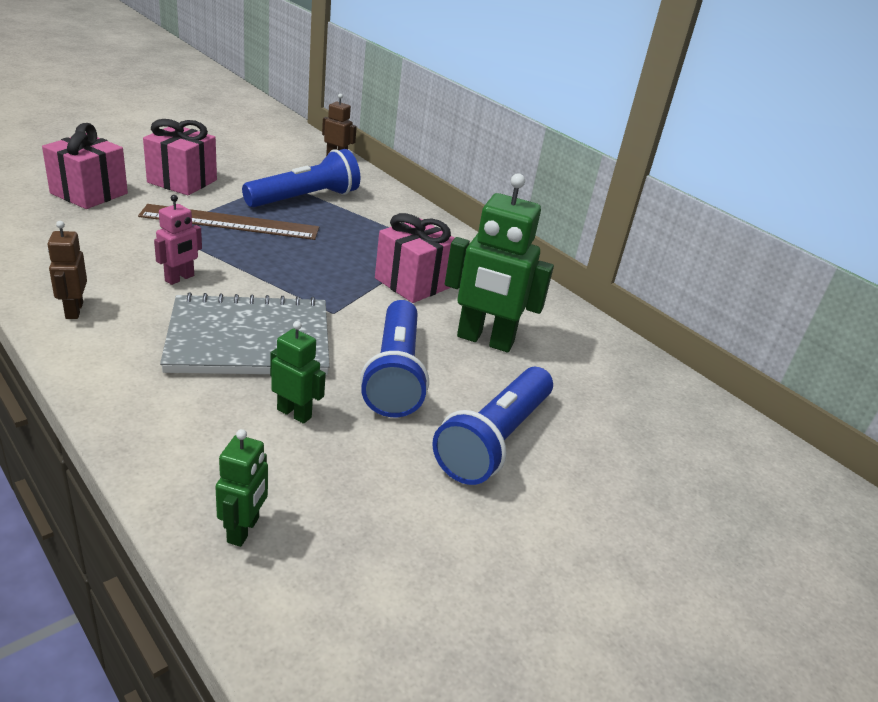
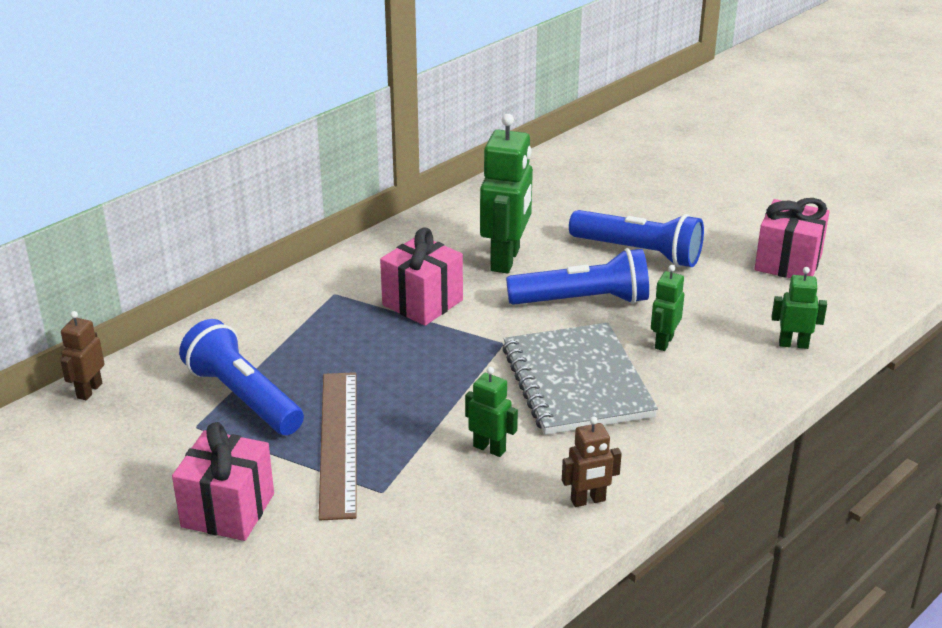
camera: 90 degrees left, 0 degrees up
(89, 193) = (303, 583): pink gift -> pink gift (788, 263)
(180, 278) = (489, 448): pink robot -> green robot

